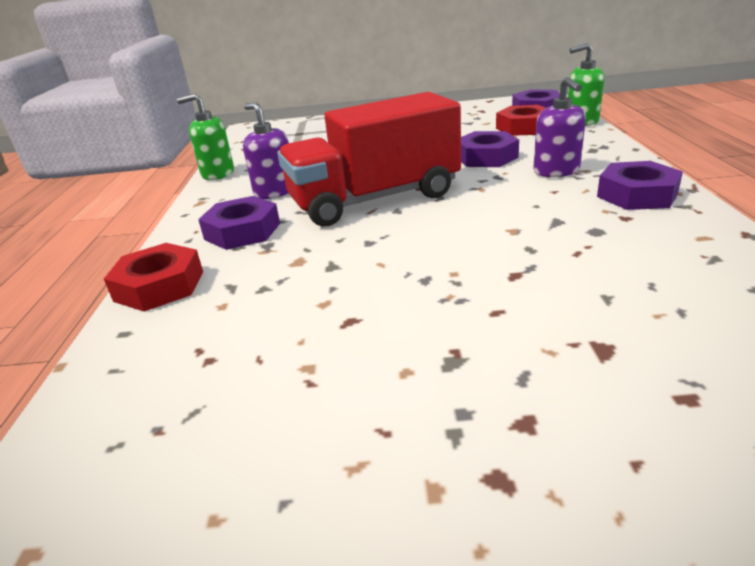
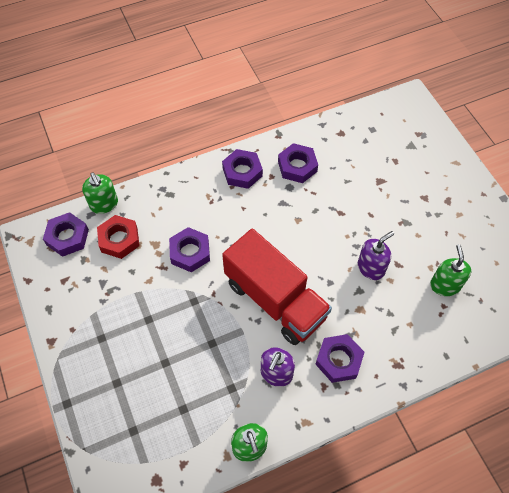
camera: 115 degrees left, 30 degrees up
(159, 286) = (408, 368): red nut -> none
(248, 376) = (445, 285): none -> green soap dispenser
(556, 171) = (212, 210): purple soap dispenser -> purple soap dispenser (371, 268)
(653, 244) = (297, 166): none -> purple nut

